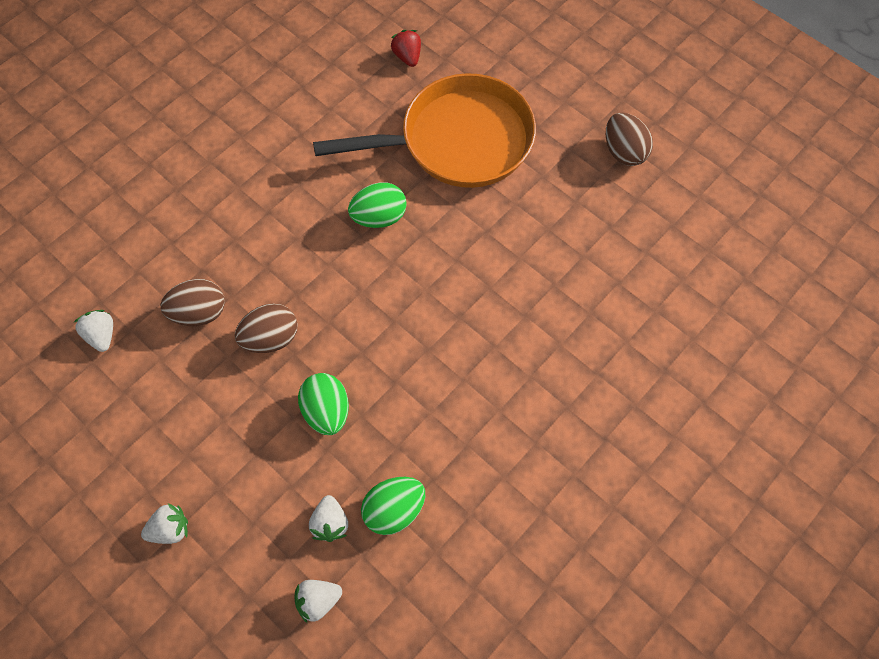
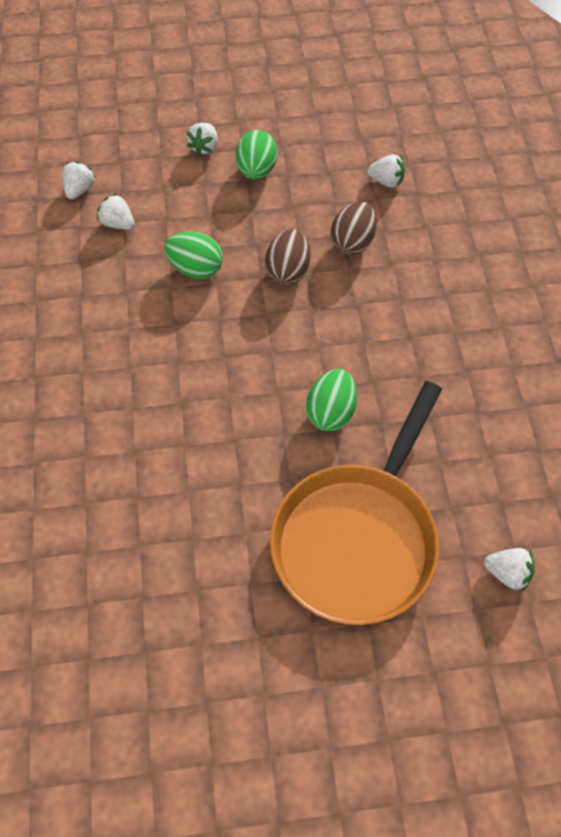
camera: 130 degrees right, 5 degrees down
(394, 510) = (87, 261): green egg -> green egg (256, 171)
(407, 57) = (507, 573): red strawberry -> white strawberry
(624, 152) = (206, 691): brown egg -> none

